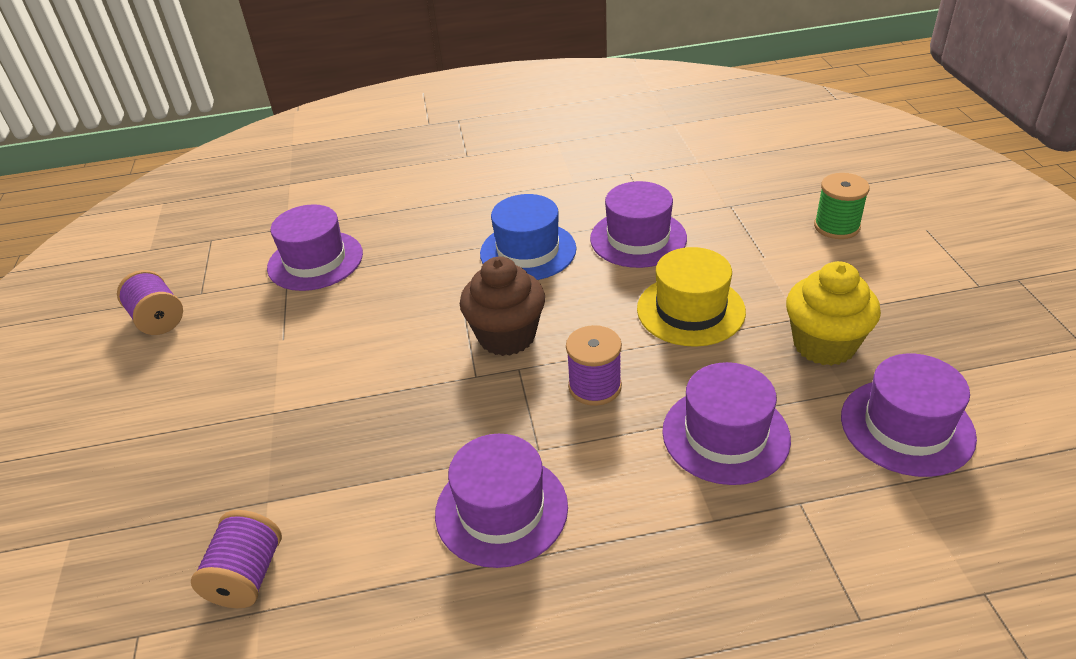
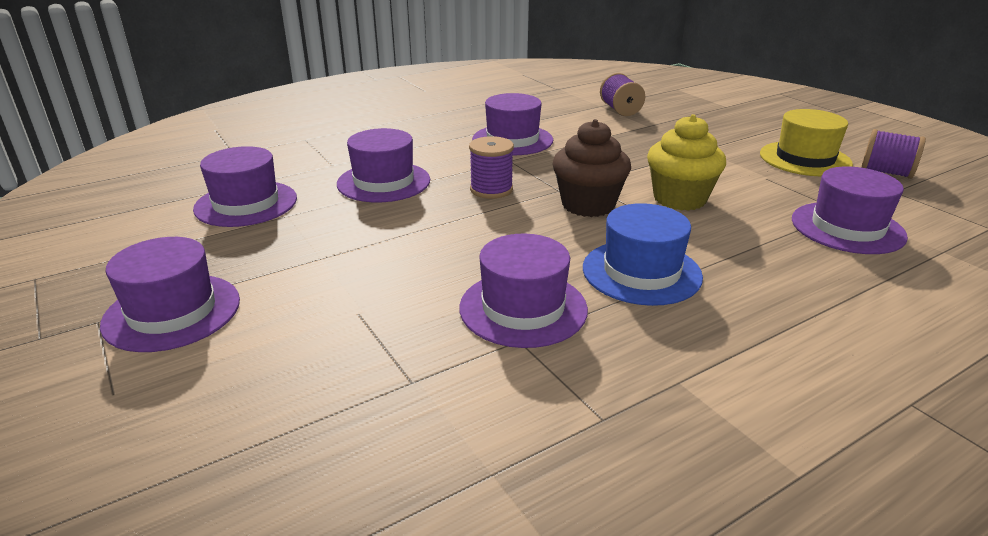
camera: 155 degrees right, 10 degrees down
(690, 310) = (431, 247): yellow hat -> yellow hat (805, 159)
(824, 345) = (299, 241): yellow cupcake -> yellow cupcake (679, 199)
(836, 226) = (251, 372): green spool -> none
(918, 283) = (172, 312): none -> purple hat

